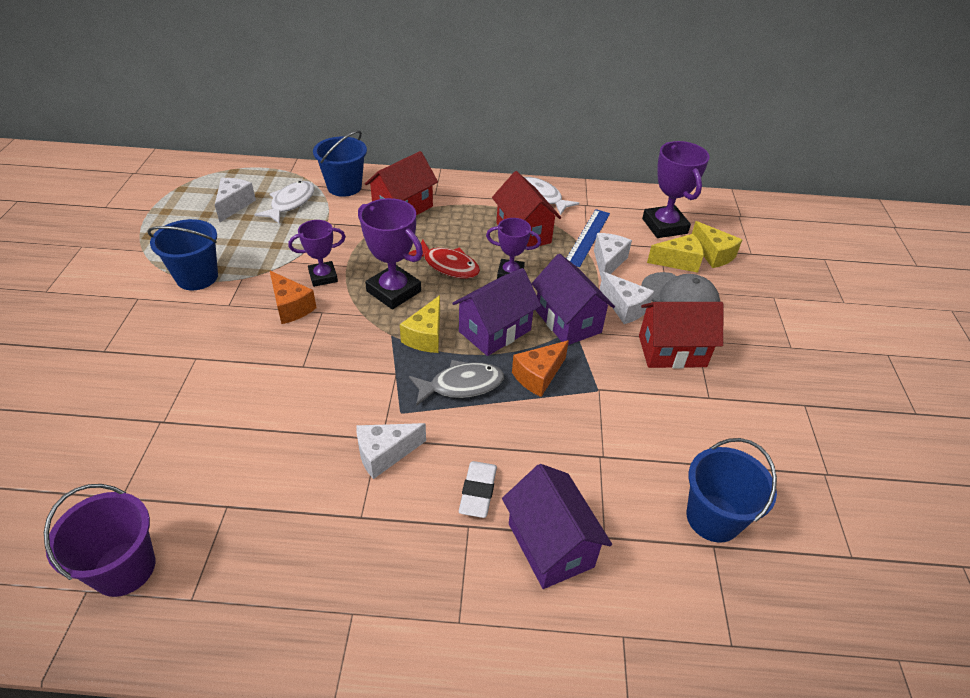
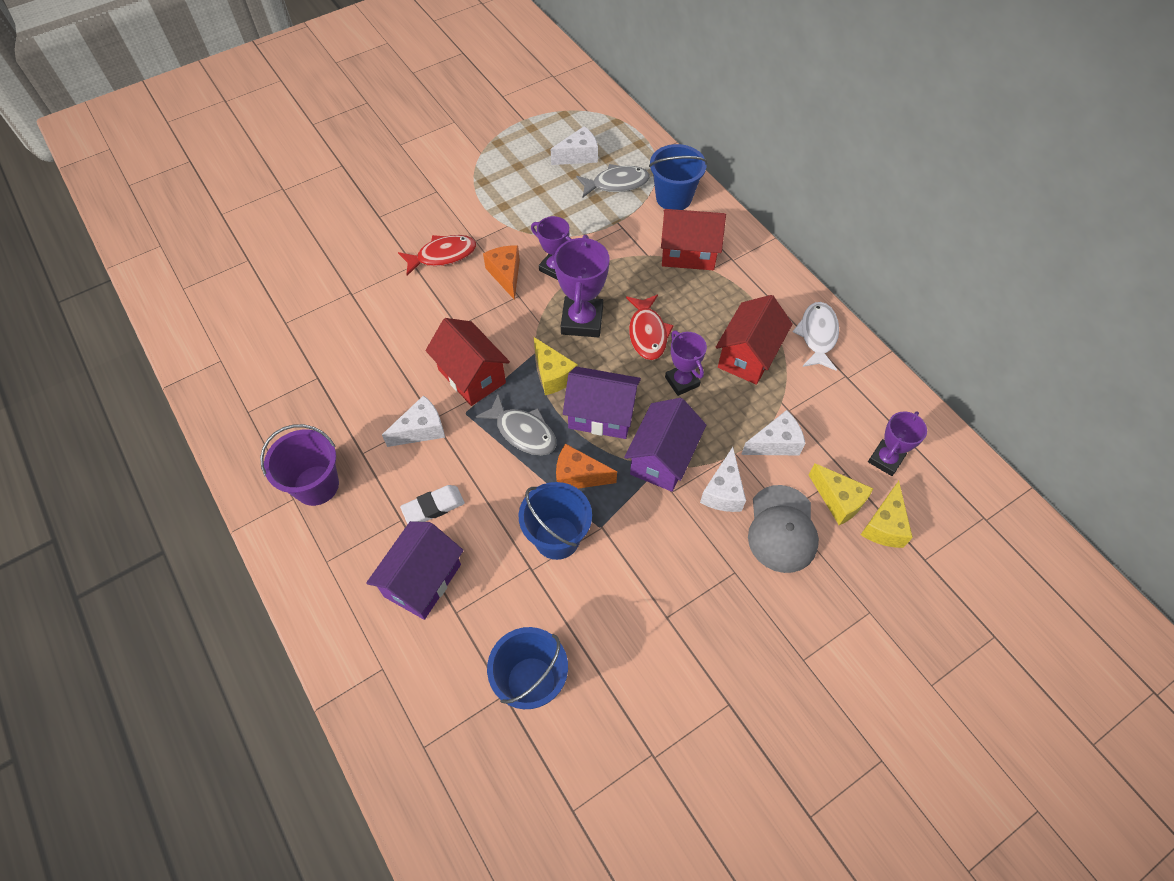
camera: 55 degrees right, 15 degrees up
(124, 568) = (244, 365): purple bucket -> purple bucket (316, 485)
(197, 277) = (484, 202): blue bucket -> blue bucket (557, 538)
(214, 333) = (443, 255): none -> red fish
(290, 203) = (616, 183): white fish -> grey fish
(291, 307) = (506, 275): orange cheese -> orange cheese turned 150 degrees clockwise
(385, 454) = (421, 430): white cheese -> white cheese turned 120 degrees clockwise
(426, 336) = (553, 375): yellow cheese -> yellow cheese turned 105 degrees counterclockwise
(588, 237) = (796, 407): blue ruler -> none
(664, 226) = (885, 459): purple trophy -> purple trophy, size x0.64
(672, 351) = (700, 559): red house -> red house (472, 376)

